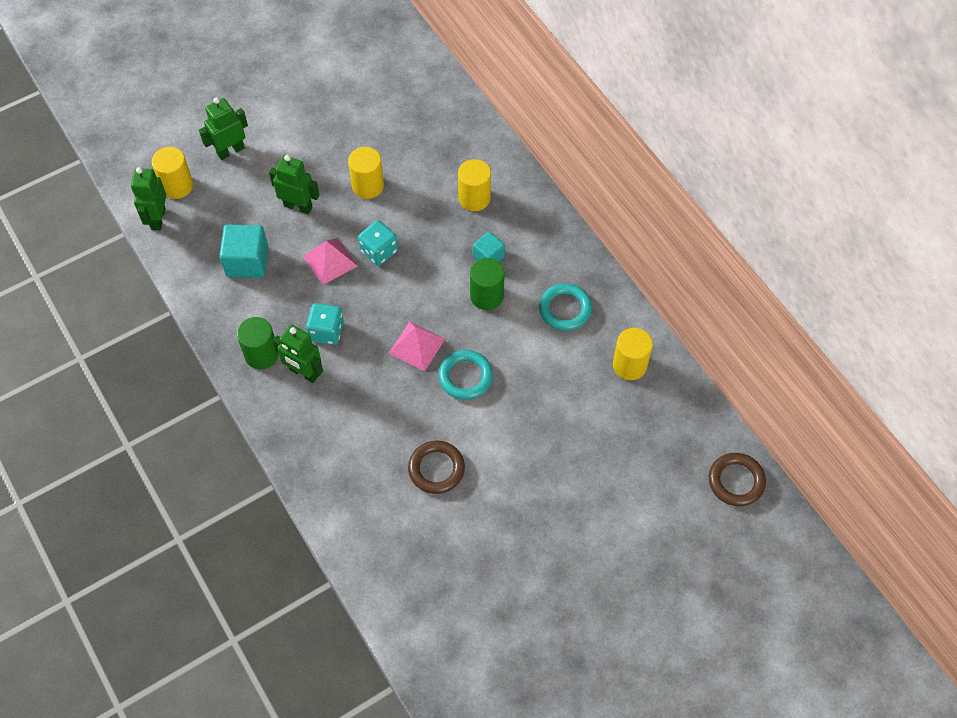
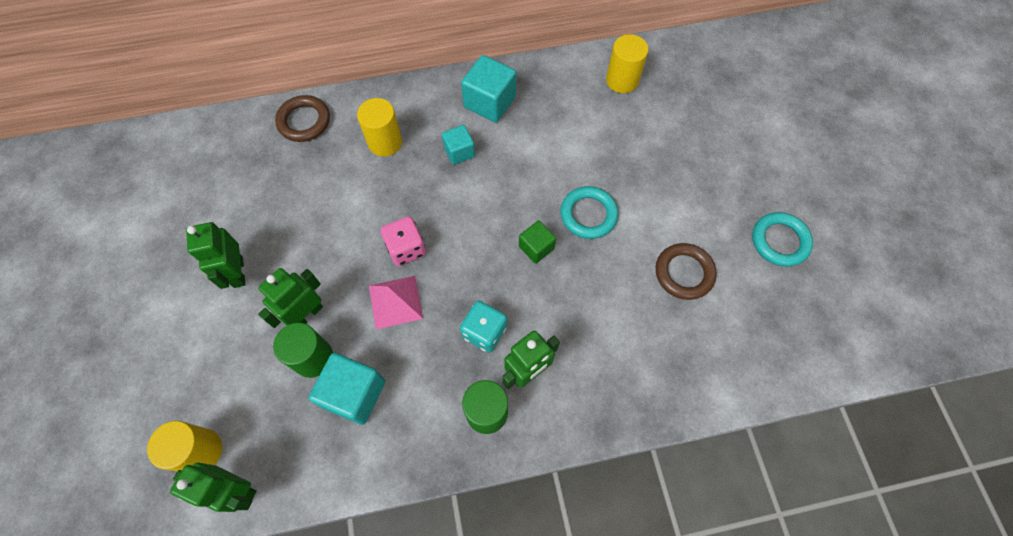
camera: 70 degrees left, 5 degrees up
(230, 151) = (186, 370): green robot -> green robot (238, 272)
(368, 186) = (318, 235): yellow cylinder -> none
(379, 251) = (406, 248): turquoise dice -> pink dice
(417, 346) = (536, 247): pink pyramid -> green cube
(486, 296) = (503, 167): green cylinder -> green cylinder (313, 358)
(552, 262) = (489, 102): none -> turquoise cube
(565, 309) = (545, 109): turquoise ring -> turquoise ring (779, 241)
(736, 481) = (757, 46): brown ring -> brown ring (304, 121)

